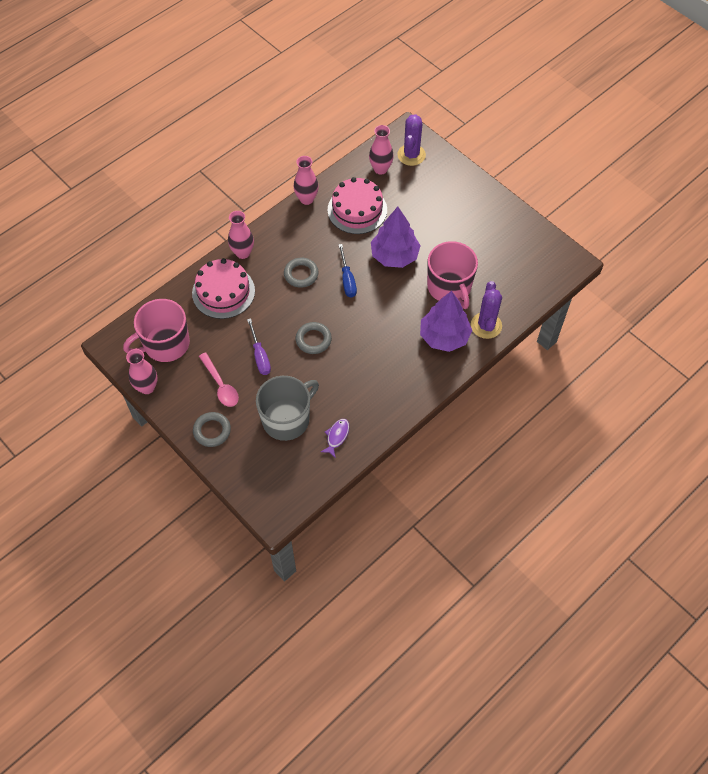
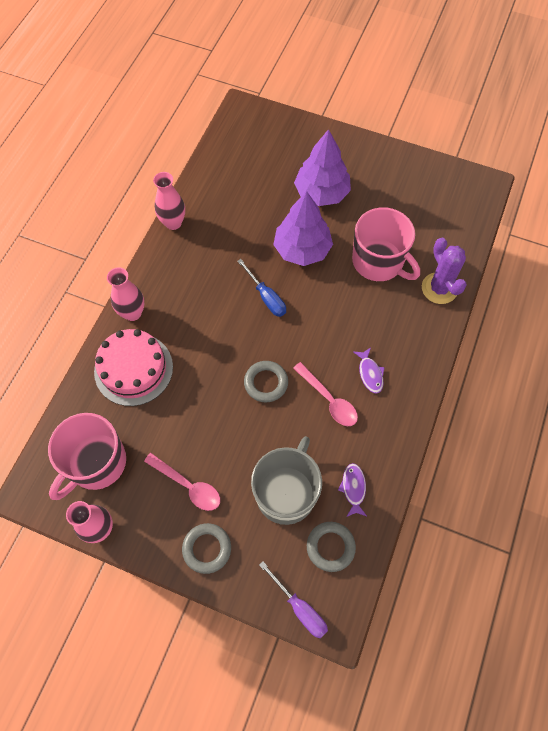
camera: 25 degrees left, 5 degrees up
(260, 356) = (215, 429): purple screwdriver -> purple screwdriver (299, 608)
(301, 274) = (212, 311): grey ring -> grey ring (330, 547)
(353, 370) = (329, 400): none -> pink spoon
(357, 210) = (235, 214): pink cake -> none
(380, 169) = (236, 160): pink vase -> none
(395, 365) = (370, 374): none -> purple fish
(411, 155) = (260, 133): purple cactus -> none
(444, 336) = (404, 319): purple tree -> purple tree (322, 193)

